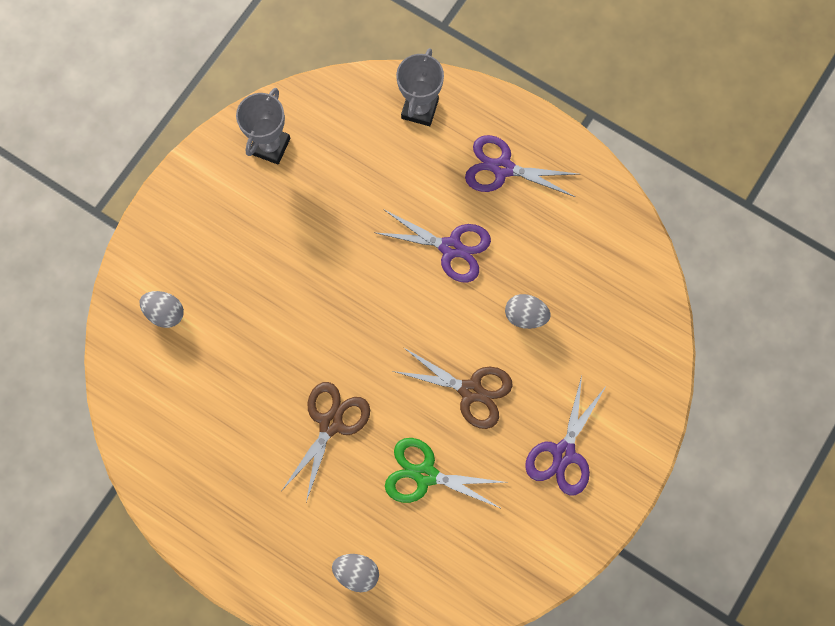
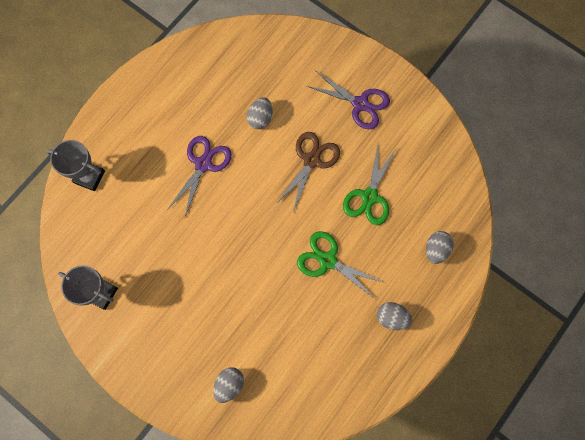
camera: 85 degrees left, 0 degrees up
(259, 514) = (392, 317): none -> grey egg
(331, 423) = (327, 260): brown scissors -> green scissors
(502, 168) = (147, 122): purple scissors -> none

